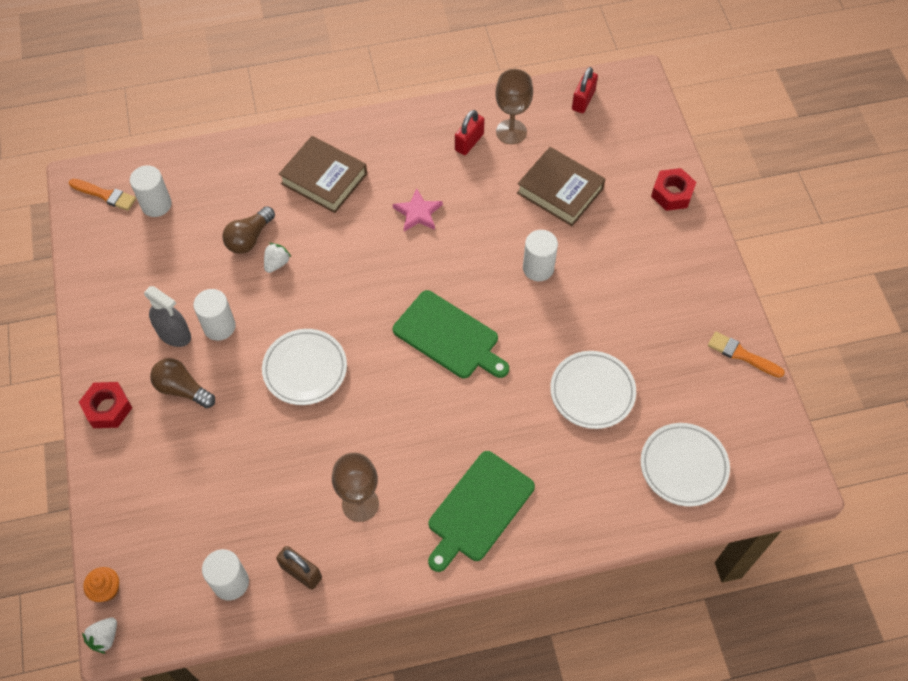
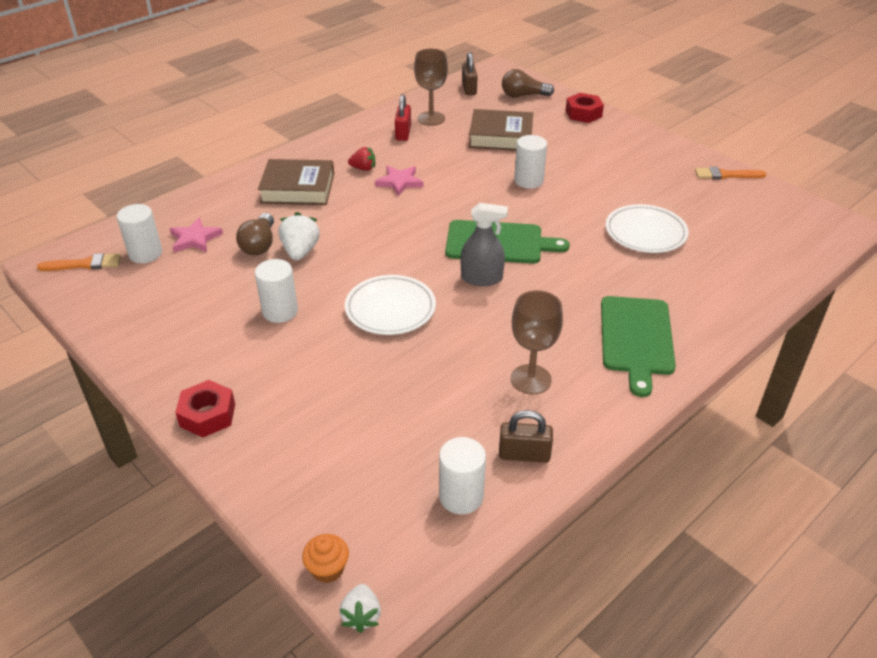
camera: 30 degrees left, 20 degrees down
(174, 334) = (237, 333): grey spray bottle -> grey spray bottle (481, 278)
(182, 389) = (279, 369): brown light bulb -> brown light bulb (523, 96)
(203, 205) = (195, 239): none -> pink star
(277, 263) = (300, 251): white strawberry -> white strawberry, size x1.52
(398, 178) = (363, 168): none -> red strawberry
(583, 100) = (469, 89): red padlock -> brown padlock
(683, 466) = (759, 248): white plate -> none

